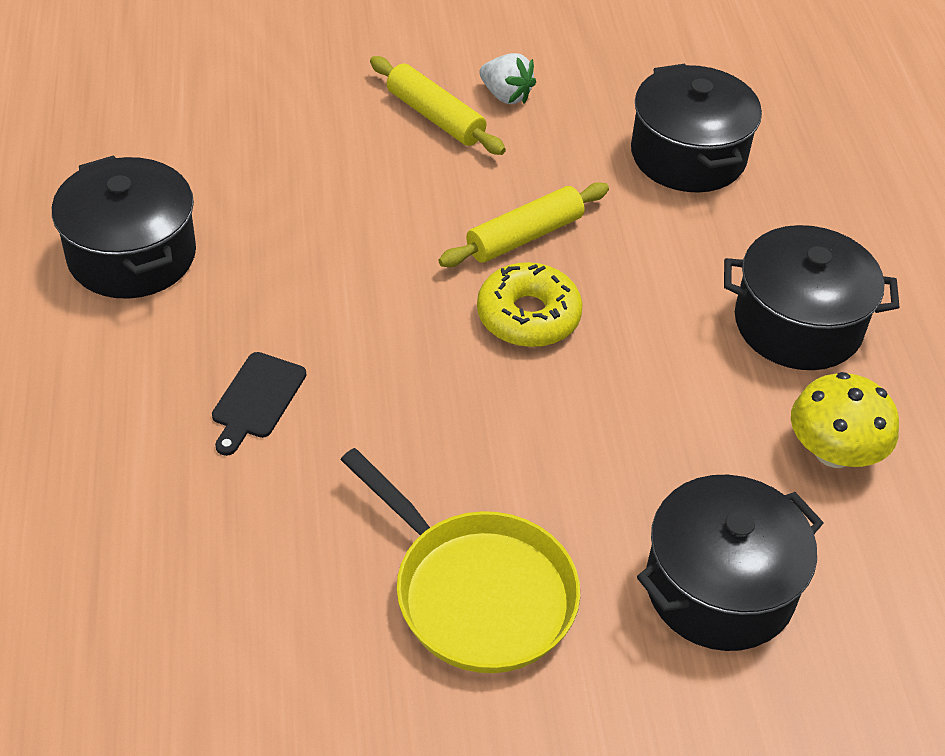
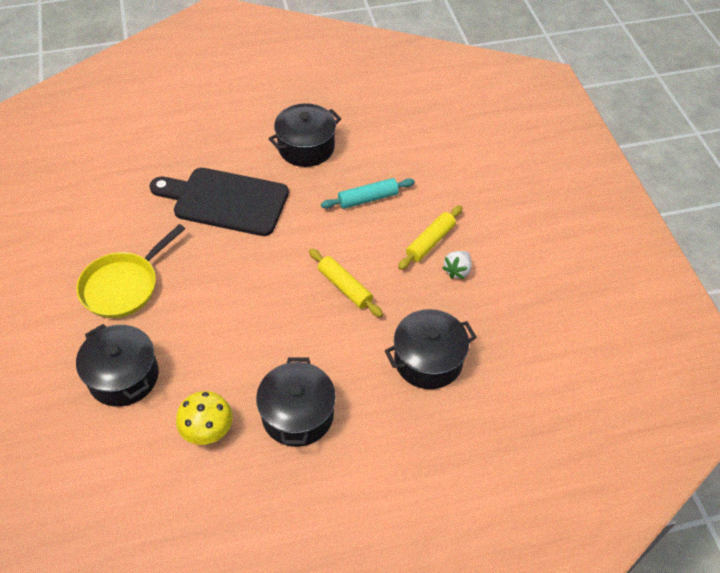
camera: 85 degrees right, 5 degrees up
(256, 399) = (225, 201): black cutting board -> black cutting board, size x2.44
(309, 181) = (368, 199): none -> turquoise rolling pin
(528, 316) = (287, 292): yellow donut -> none

